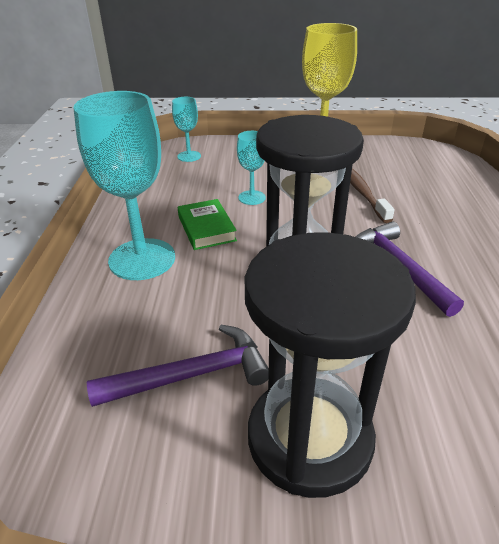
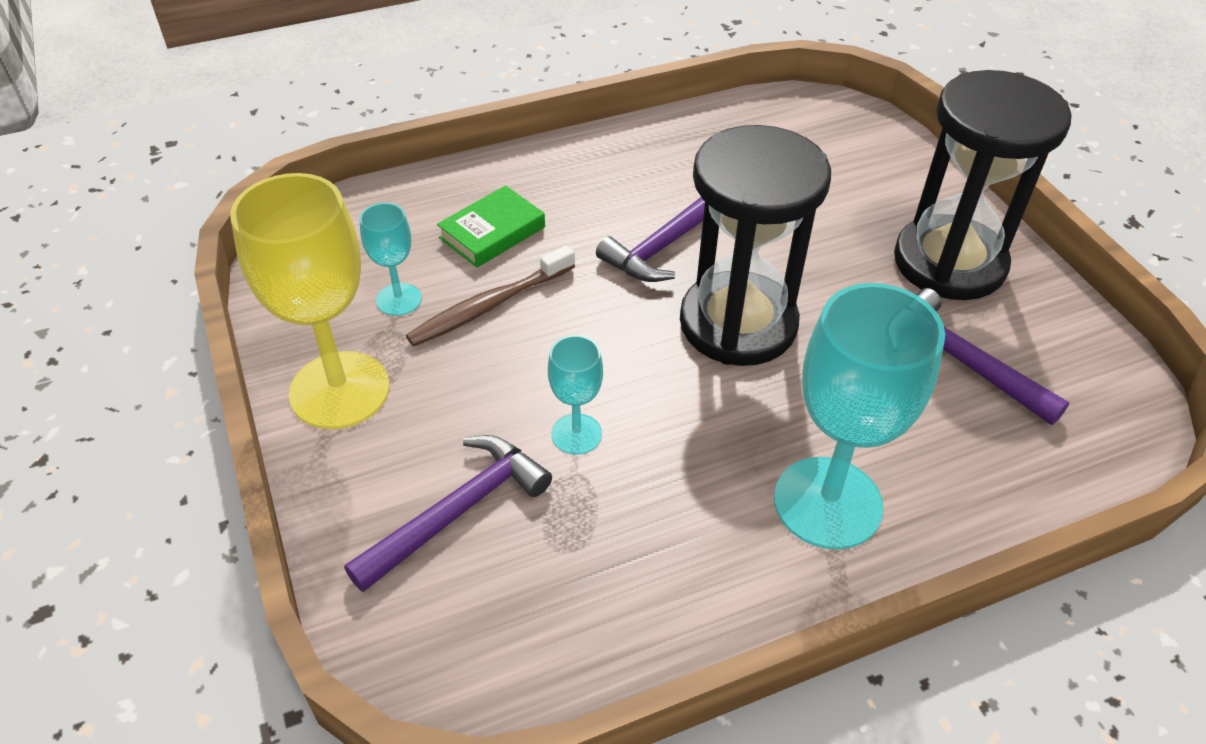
camera: 115 degrees left, 10 degrees up
(189, 156) = (448, 611): turquoise goblet -> turquoise goblet (399, 299)
(206, 228) = (702, 458): green book -> green book (492, 232)
(232, 164) = (458, 511): none -> purple hammer

